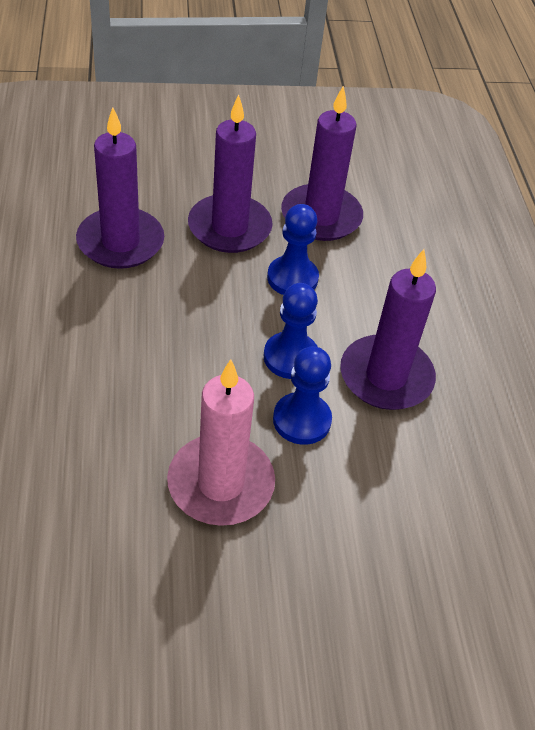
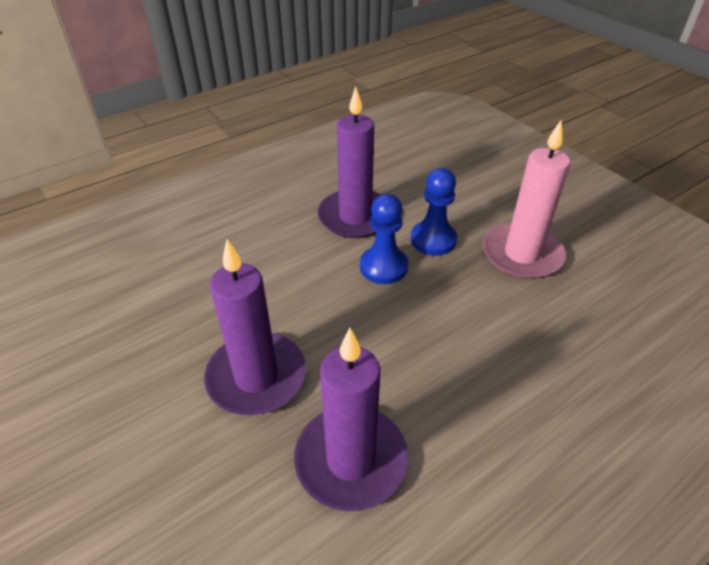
camera: 115 degrees left, 5 degrees down
(292, 278) = (294, 301): blue pawn -> none
(321, 216) = (191, 317): purple candle -> none

